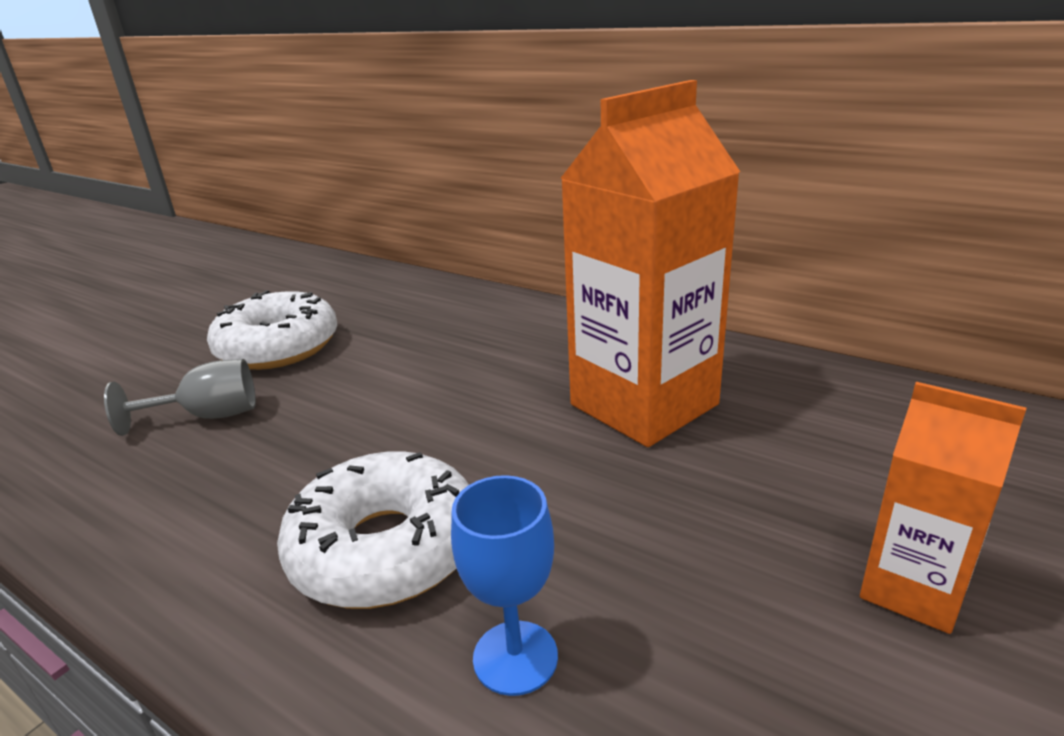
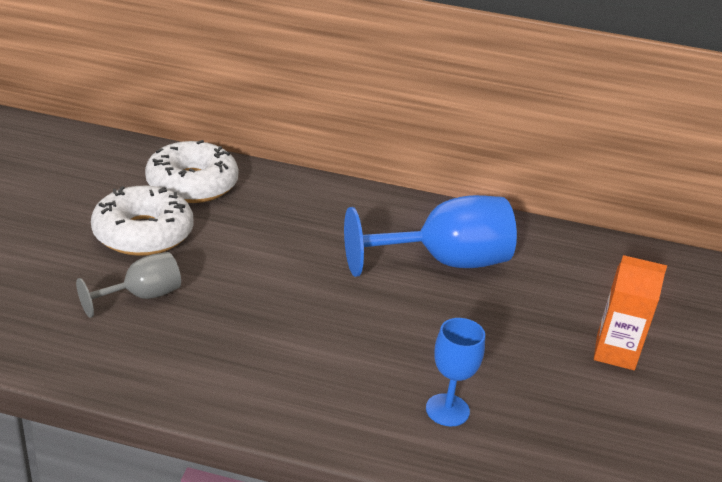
camera: 25 degrees left, 5 degrees up
(385, 548) = (342, 368): white donut -> white donut (192, 184)
(644, 404) = (444, 262): orange carton -> blue goblet

